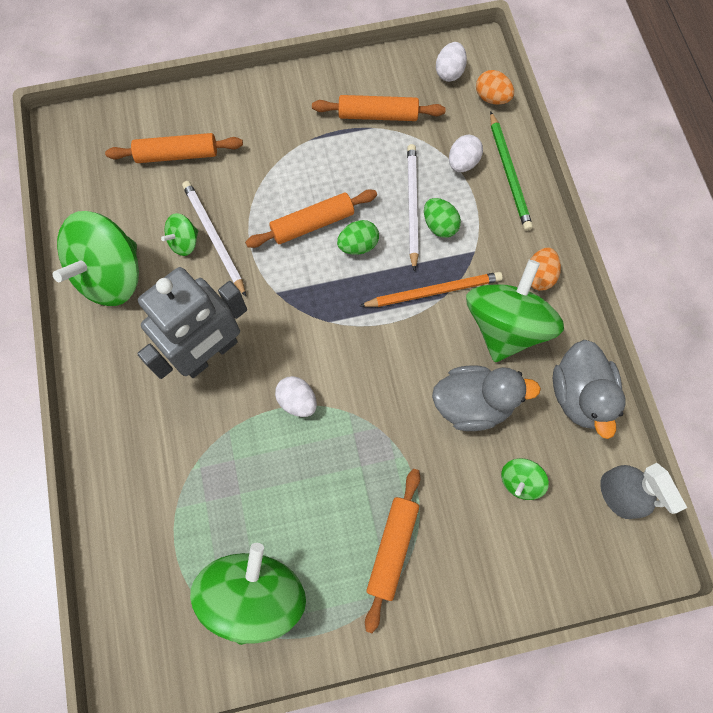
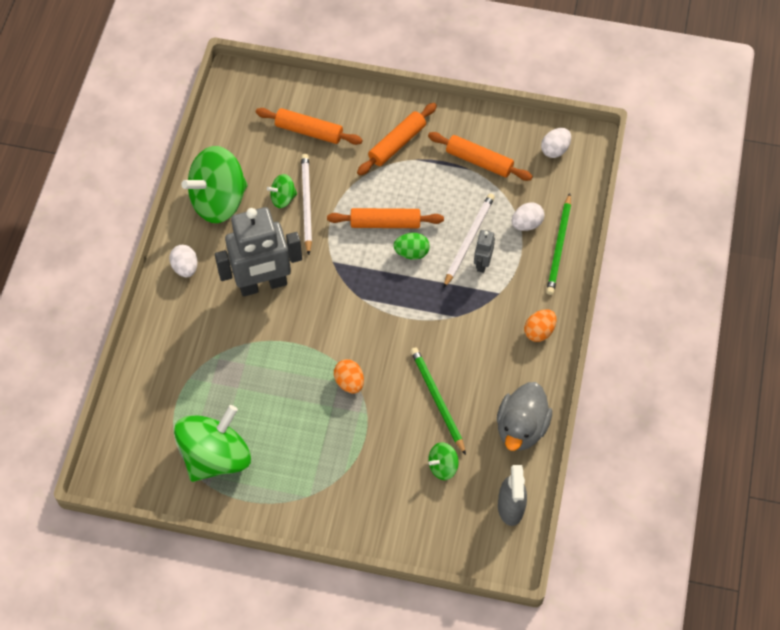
camera: 25 degrees right, 10 degrees down
(297, 401) = (309, 343): white egg -> white egg (185, 267)
(392, 548) = (326, 469): orange rolling pin -> orange rolling pin (397, 143)
(433, 291) = (451, 309): orange pencil -> none
(439, 225) = (482, 263): green egg -> grey robot
(473, 404) = (437, 400): grey duck -> green pencil
(492, 98) = (578, 183): orange egg -> orange egg (349, 382)
(505, 326) = (492, 356): green spinning top -> none

